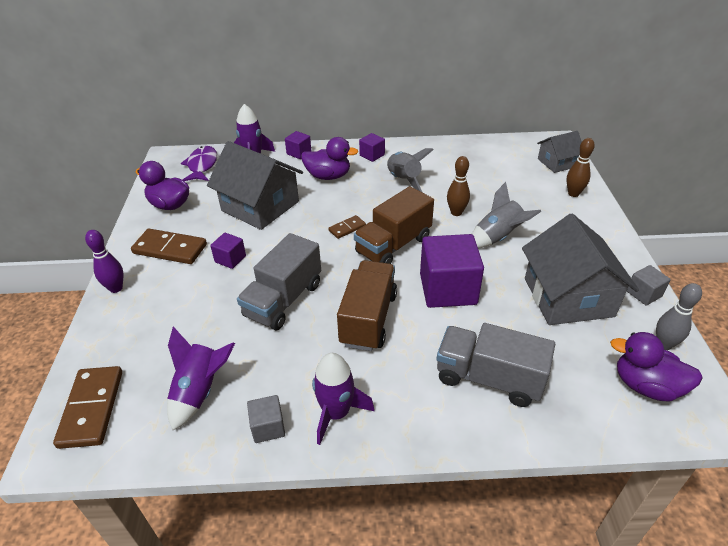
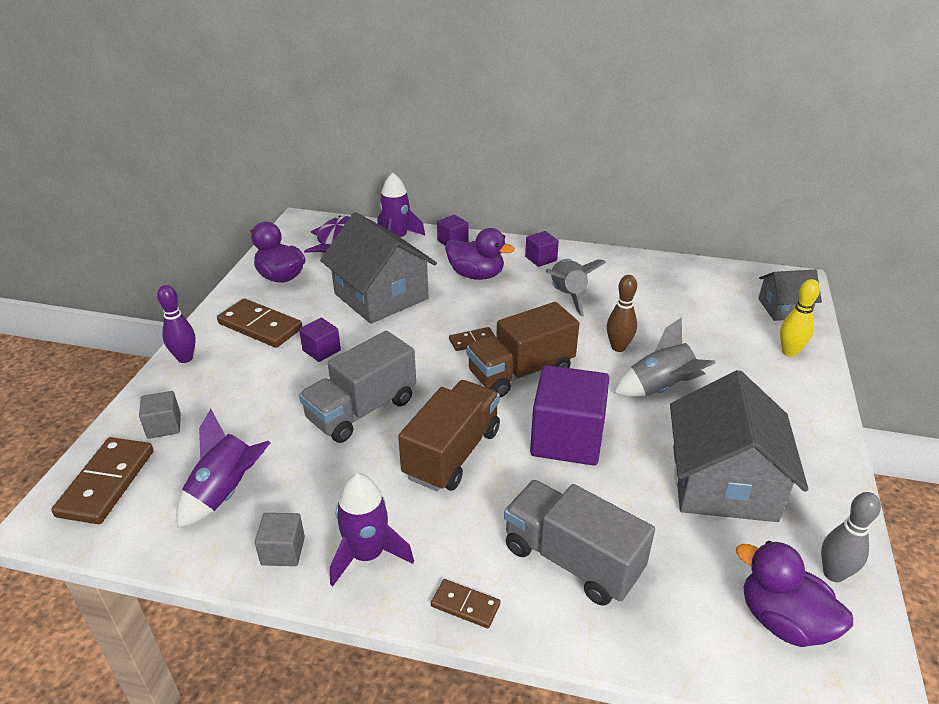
camera: 15 degrees right, 5 degrees down
(427, 433) = (465, 605): none -> brown domino
(573, 193) = (789, 352): brown bowling pin -> yellow bowling pin
(643, 294) = (833, 501): grey cube -> grey cube (164, 426)

